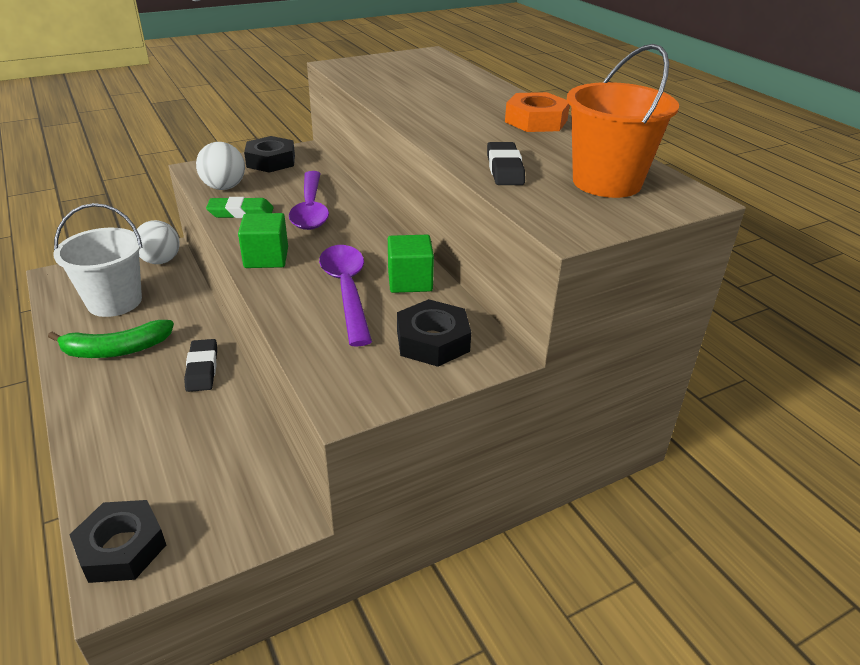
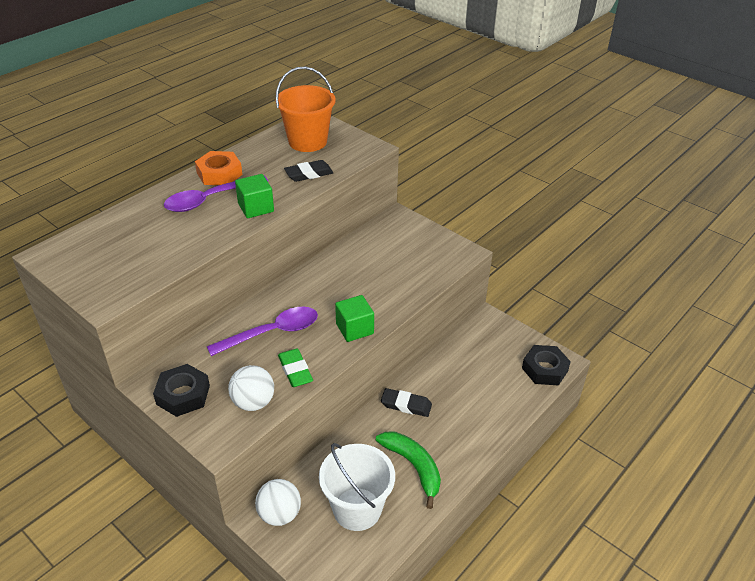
camera: 110 degrees left, 5 degrees up
(202, 369) = (406, 405): black eraser -> black eraser turned 45 degrees clockwise
(347, 291) = (372, 280): purple spoon -> purple spoon (210, 199)
(410, 281) = (347, 258): green cube -> green cube (256, 208)
(432, 341) = (400, 237): black nut -> none

